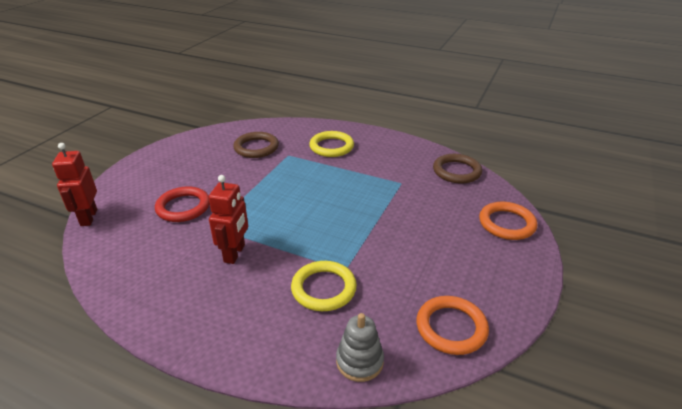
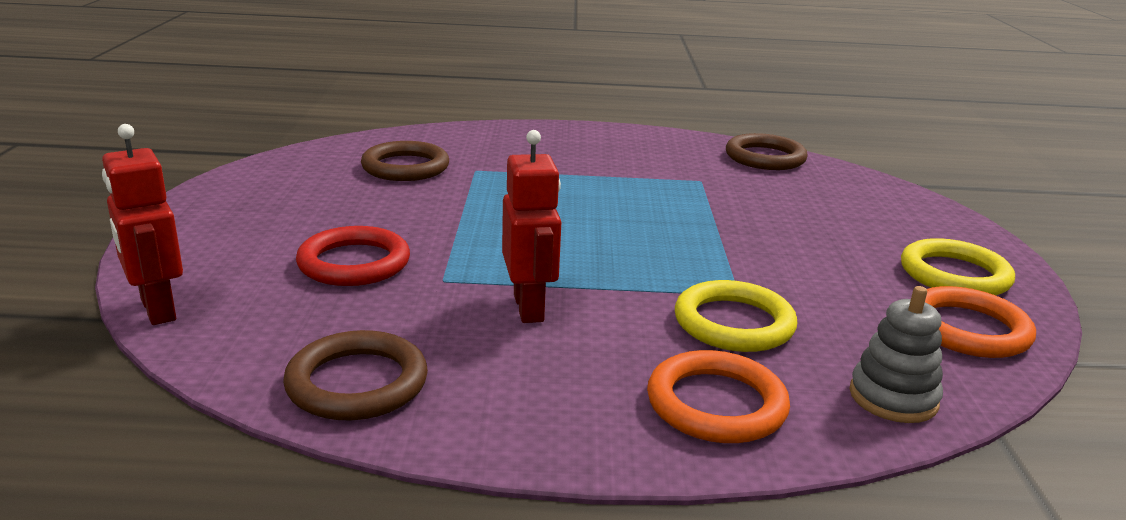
camera: 25 degrees left, 10 degrees down
(128, 279) = (357, 383): none -> brown ring
(331, 147) = (539, 152): yellow ring -> yellow ring (954, 275)
(507, 224) = (899, 204): orange ring -> orange ring (716, 404)

